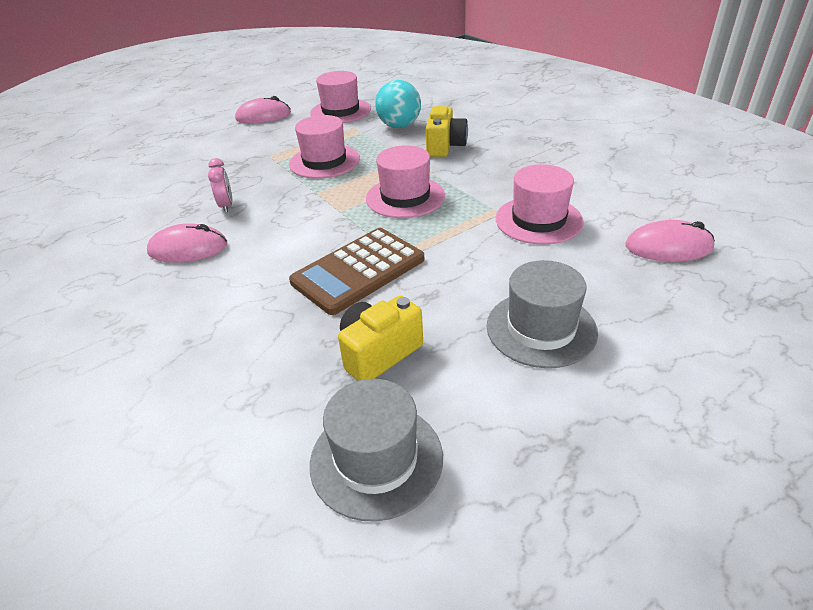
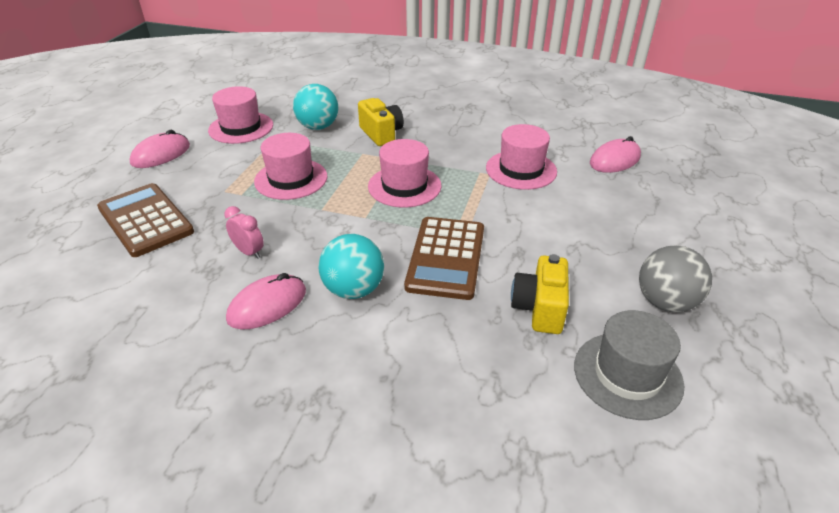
camera: 40 degrees left, 0 degrees up
(197, 159) = (145, 220): none -> brown calculator
(256, 264) = (354, 289): none -> turquoise ball
(518, 416) = (665, 302): none -> grey ball
(541, 328) = (612, 243): grey hat -> none

